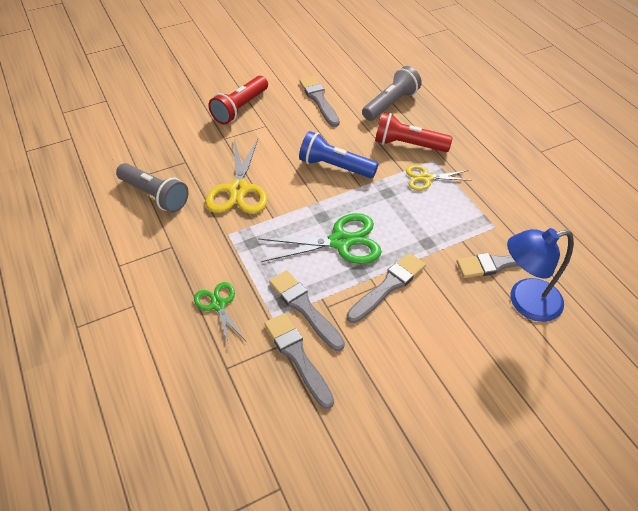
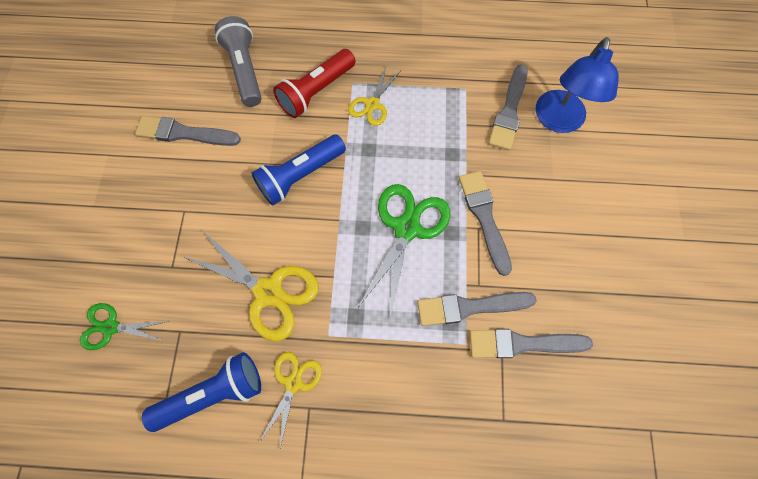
camera: 60 degrees left, 20 degrees up
(155, 195) = (213, 393): grey flashlight -> blue flashlight
(184, 231) = (293, 383): none -> yellow scissors
(218, 305) = (421, 392): green scissors -> green scissors (111, 327)
(240, 108) = (132, 223): red flashlight -> none

